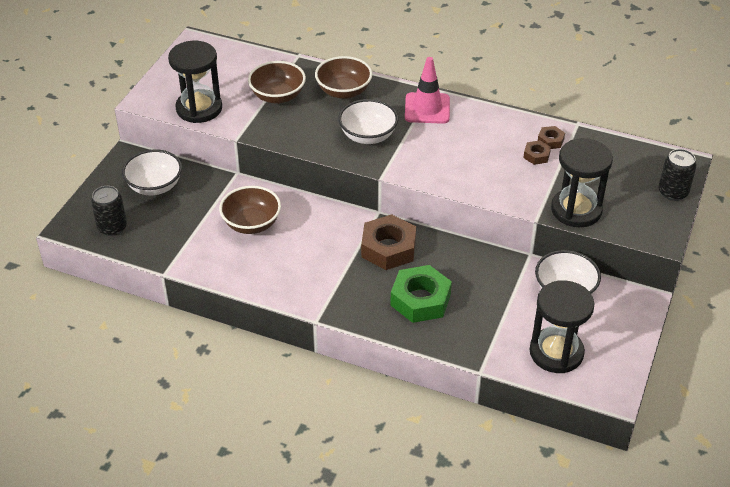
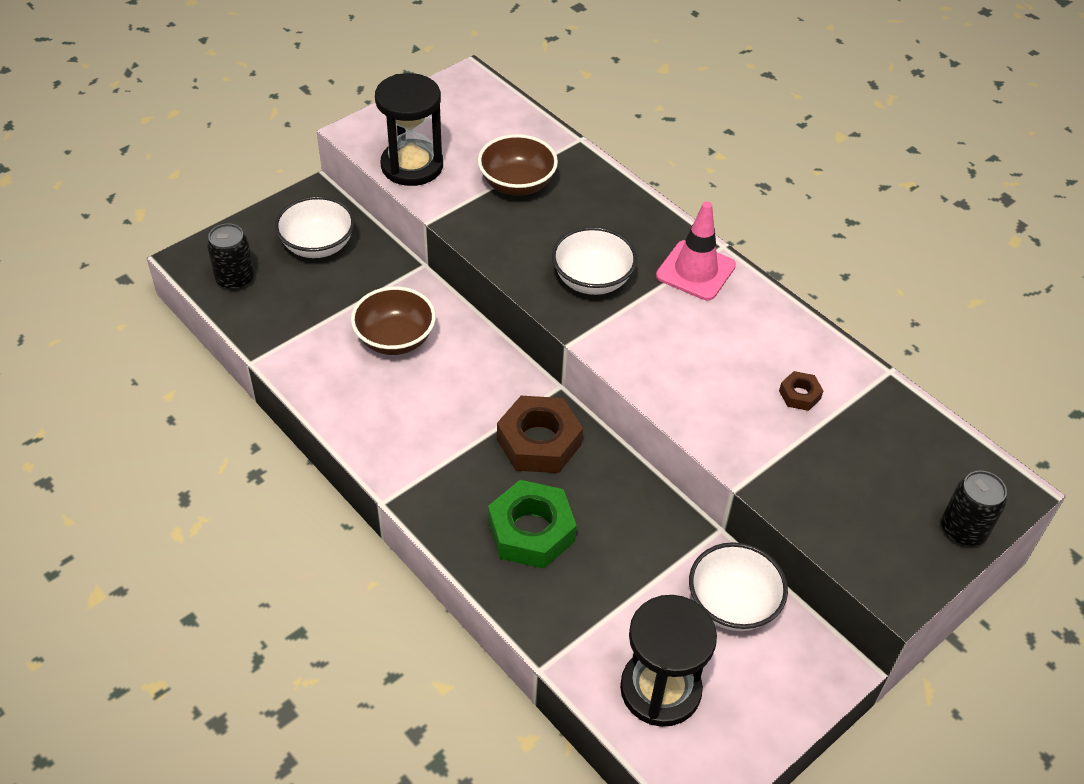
camera: 25 degrees right, 5 degrees up
(343, 91) = (603, 207): brown bowl -> none
(550, 140) = (834, 381): brown nut -> none
(576, 210) = (802, 497): black hourglass -> none

